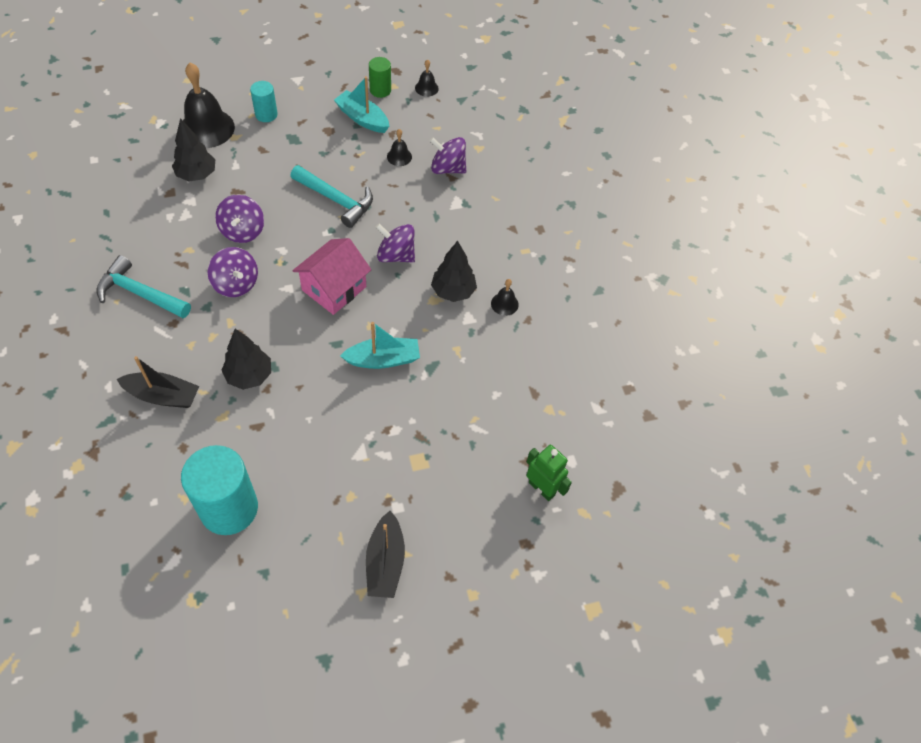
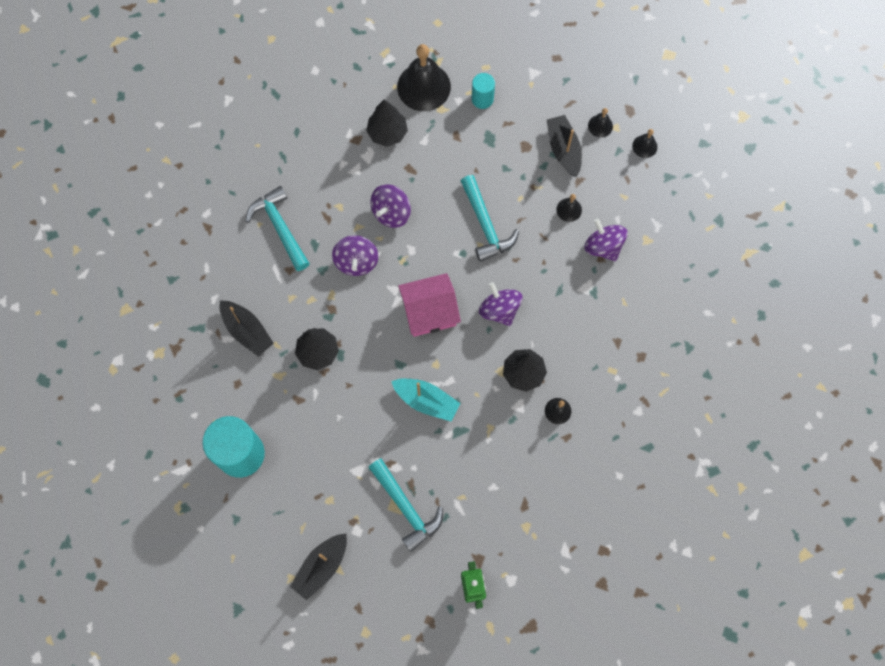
camera: 40 degrees right, 15 degrees up
(362, 118) = (563, 149): turquoise boat -> black boat
(380, 90) = (600, 126): green cylinder -> black bell
(430, 458) = (406, 508): none -> turquoise hammer

